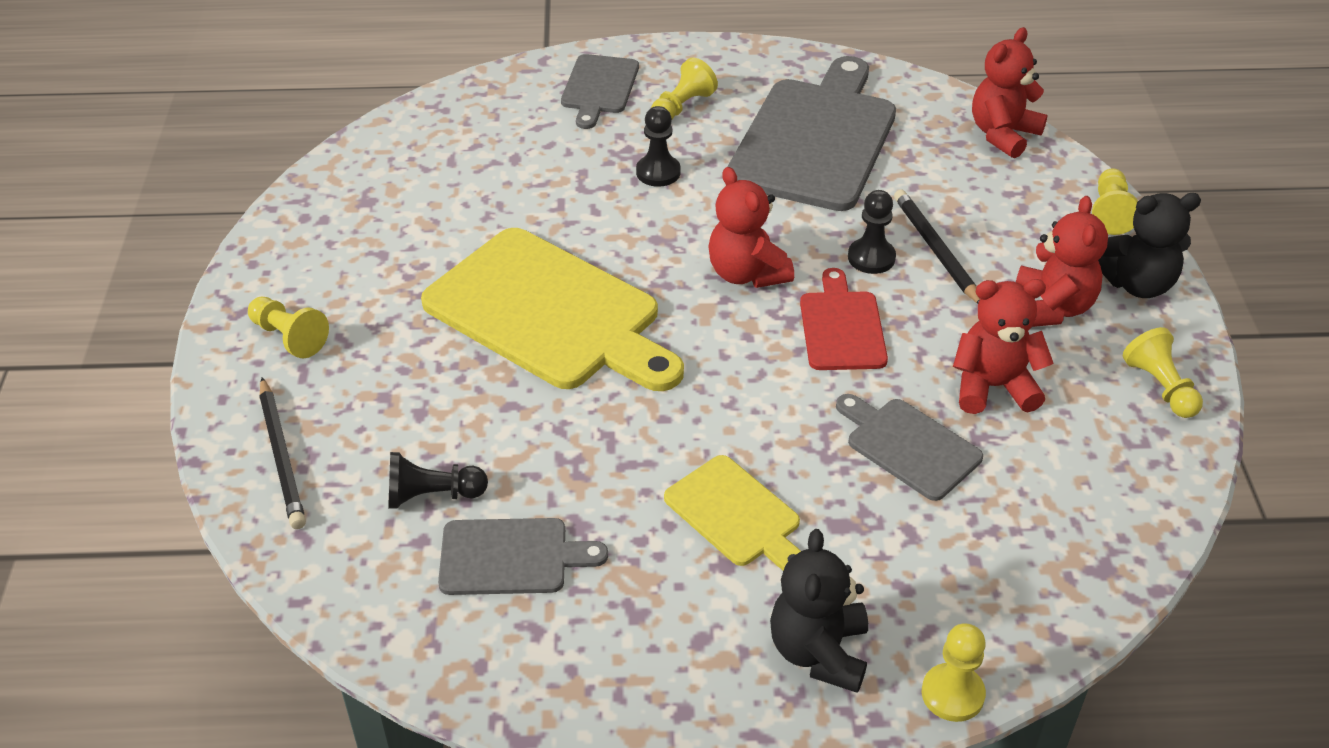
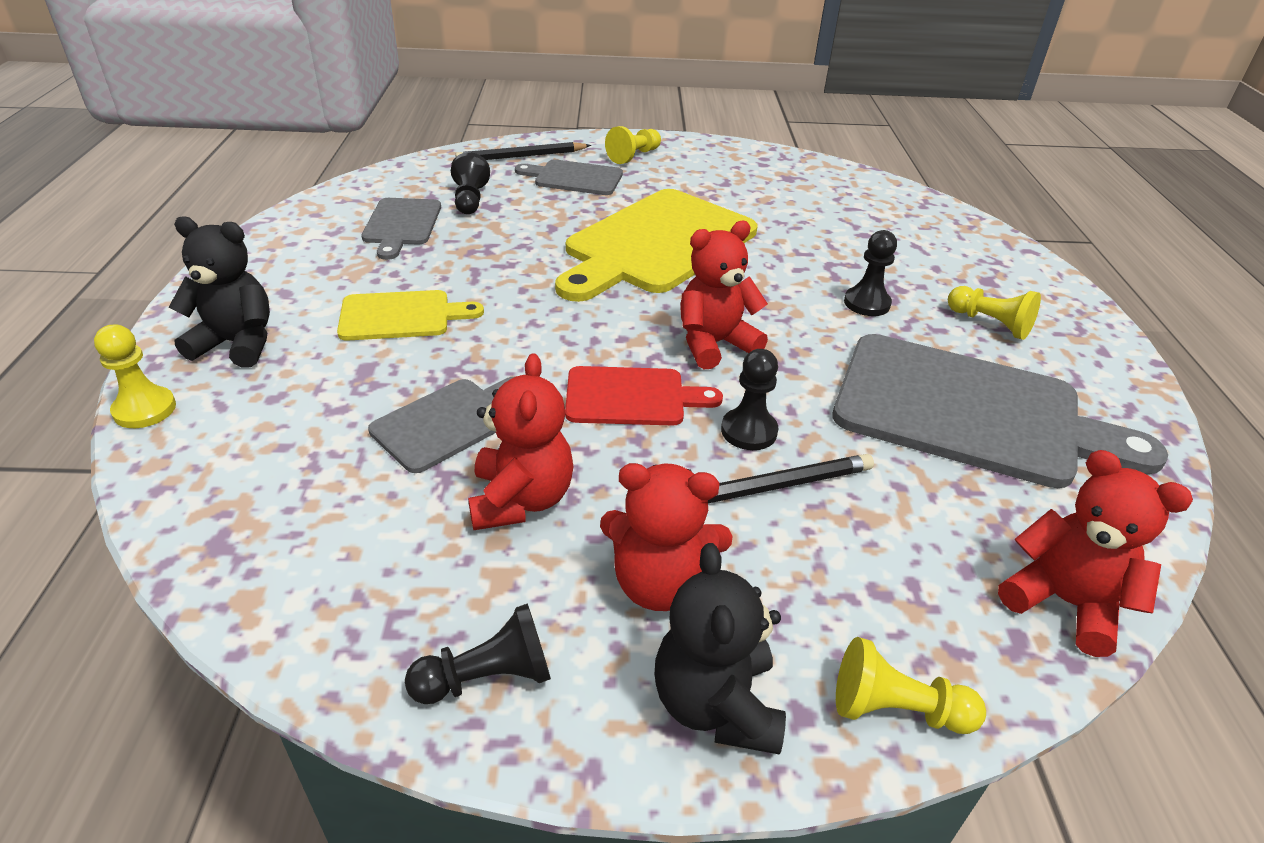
camera: 90 degrees right, 5 degrees down
(599, 87) = (998, 278): grey cutting board -> grey cutting board (574, 178)
(736, 514) = (401, 316): yellow cutting board -> yellow cutting board turned 150 degrees counterclockwise
(1160, 387) = (487, 677): yellow pawn -> black pawn

